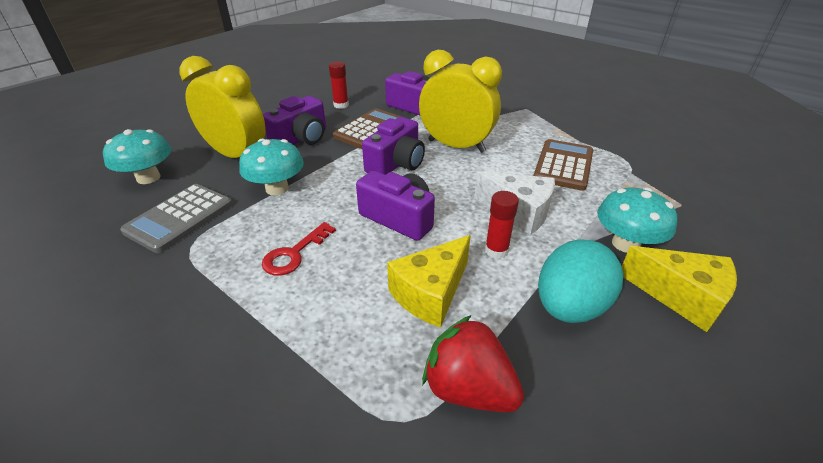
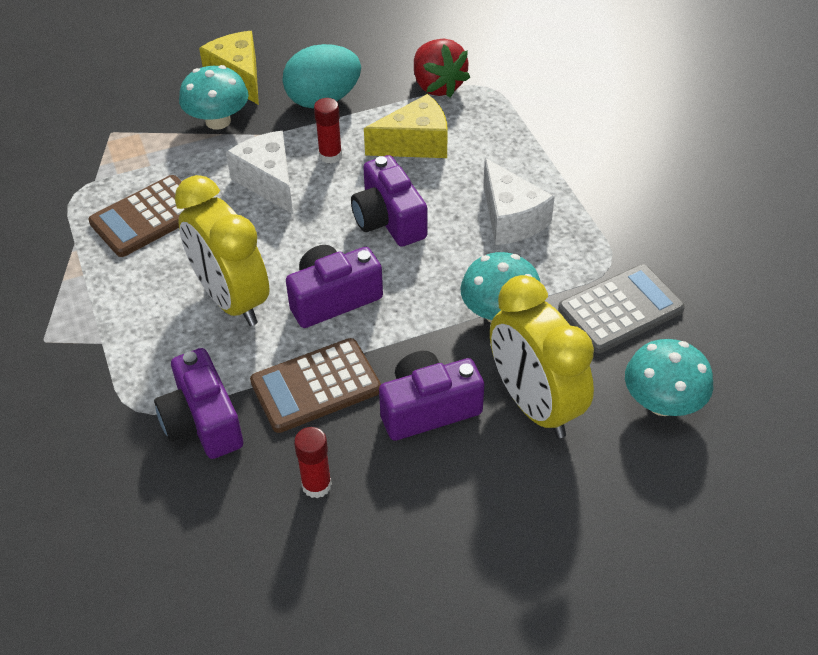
camera: 150 degrees left, 10 degrees up
(294, 254) = (511, 219): red key -> white cheese

